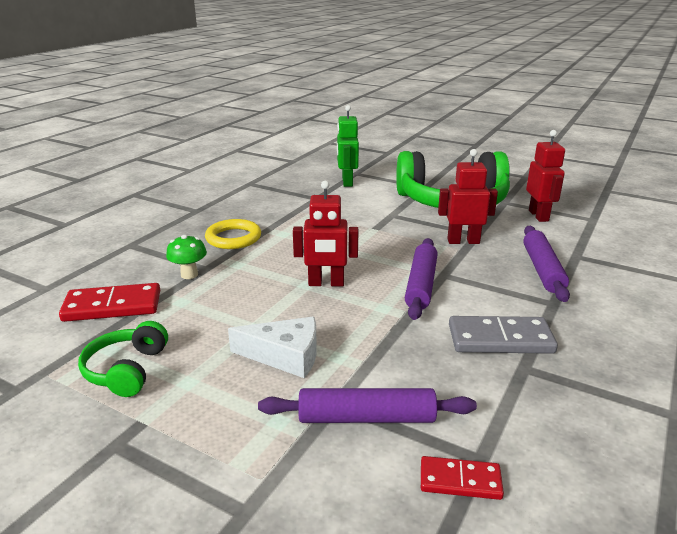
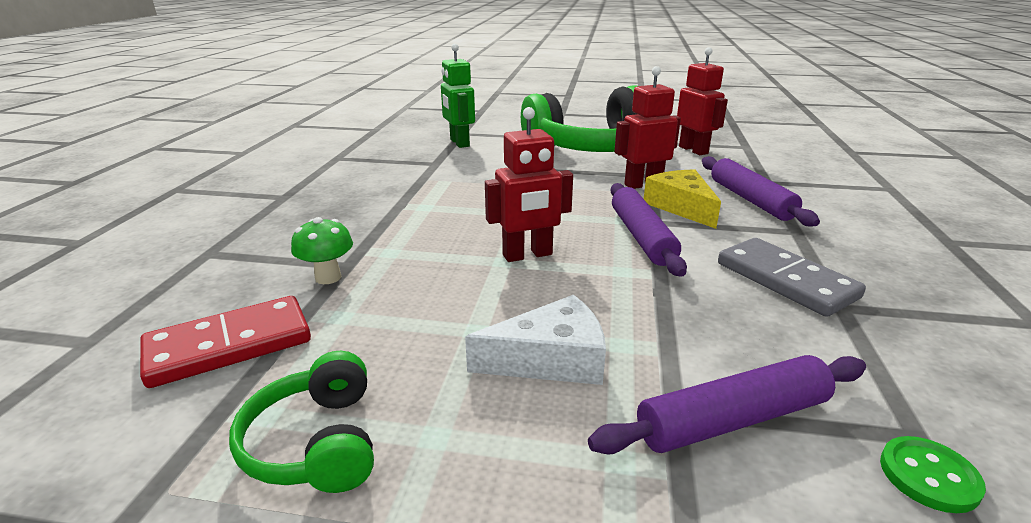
camera: 20 degrees left, 0 degrees up
(233, 238) = (360, 221): yellow ring -> none
(460, 481) = (928, 476): red domino -> green button
(476, 266) = (681, 207): none -> yellow cheese
(500, 339) = (785, 280): grey domino -> grey domino turned 75 degrees clockwise

